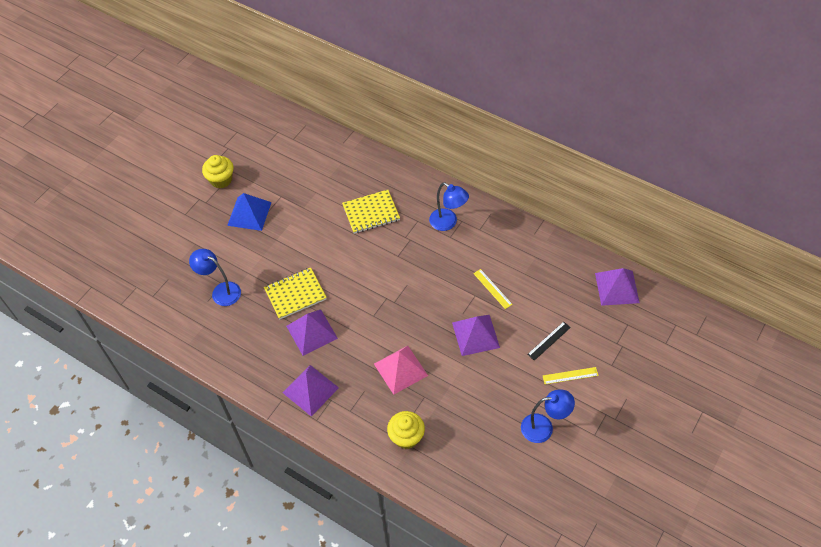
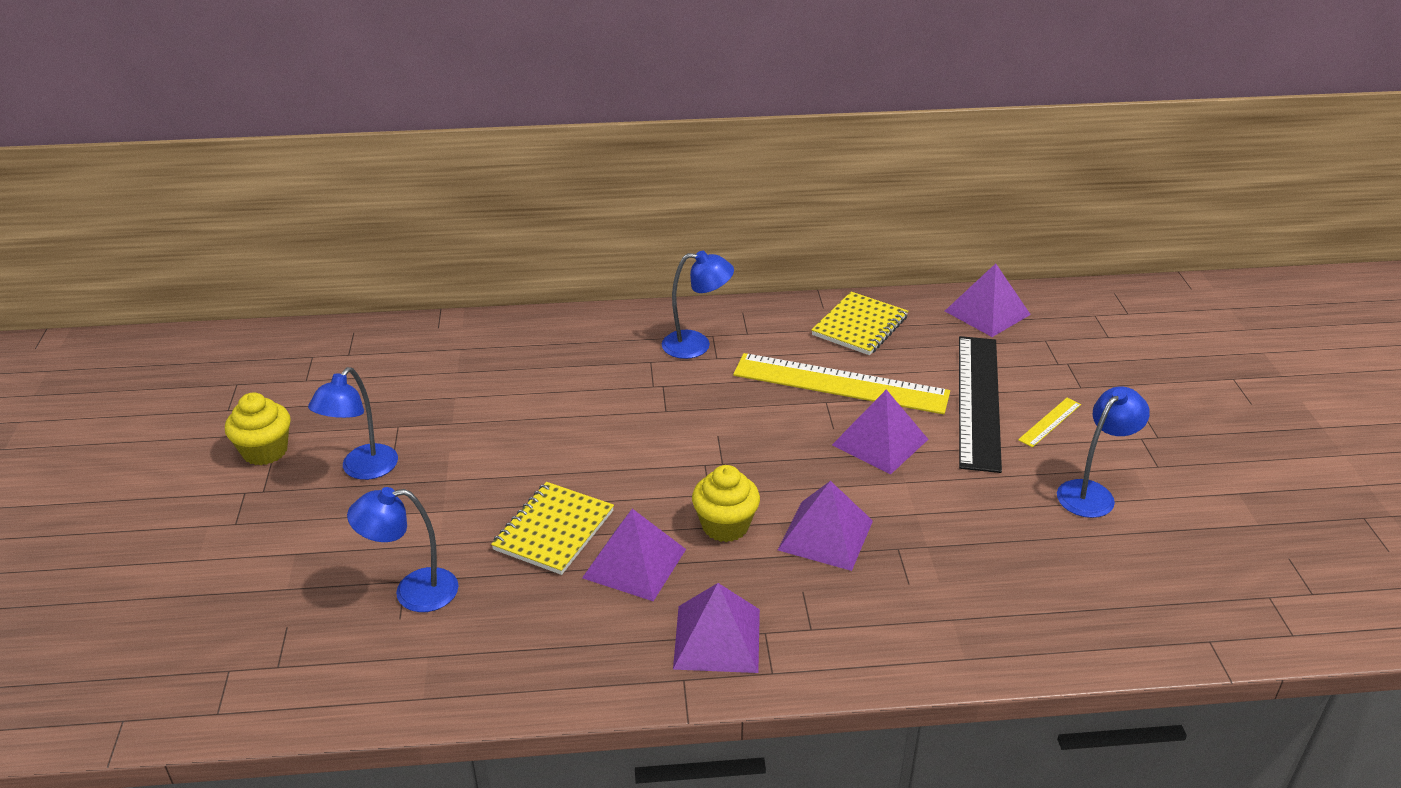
camera: 40 degrees left, 20 degrees down
(249, 213) = (363, 470): blue pyramid -> blue lamp
(371, 213) = (570, 382): yellow notebook -> yellow notebook (860, 326)
(400, 369) = (826, 535): pink pyramid -> purple pyramid
(406, 437) = (933, 611): yellow cupcake -> yellow cupcake (725, 526)
(492, 289) = (840, 384): yellow ruler -> yellow ruler, size x2.38
(549, 341) = (978, 401): black ruler -> black ruler, size x2.38

